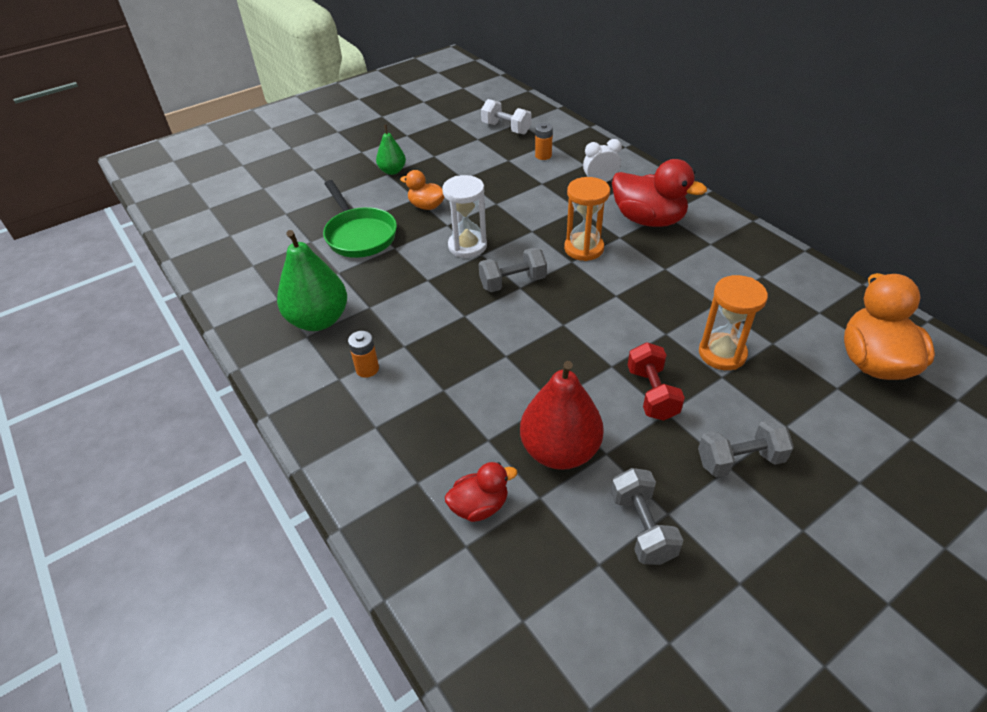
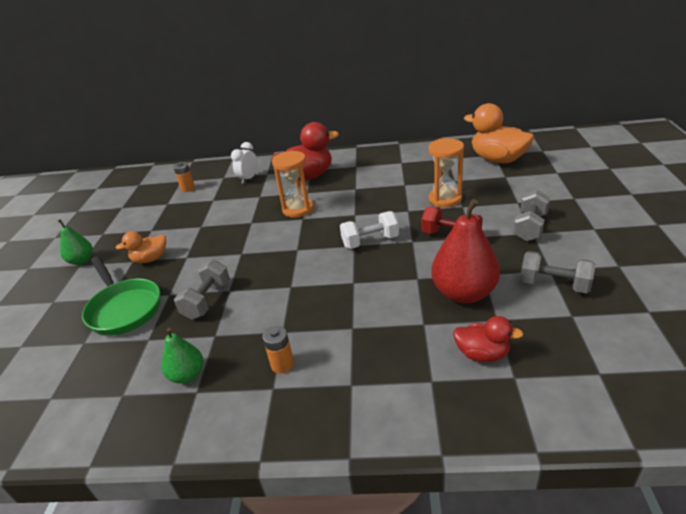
camera: 50 degrees left, 10 degrees down
(318, 320) = (187, 375): green pear -> green pear, size x0.56
(359, 235) = (124, 308): green pan -> green pan turned 45 degrees clockwise
(467, 246) = (223, 256): white hourglass -> none
(479, 506) = (482, 354): red duck -> red duck turned 90 degrees clockwise
(506, 128) = (134, 191): white dumbbell -> white dumbbell (370, 241)
(512, 282) = (288, 250): grey dumbbell -> grey dumbbell (207, 301)

